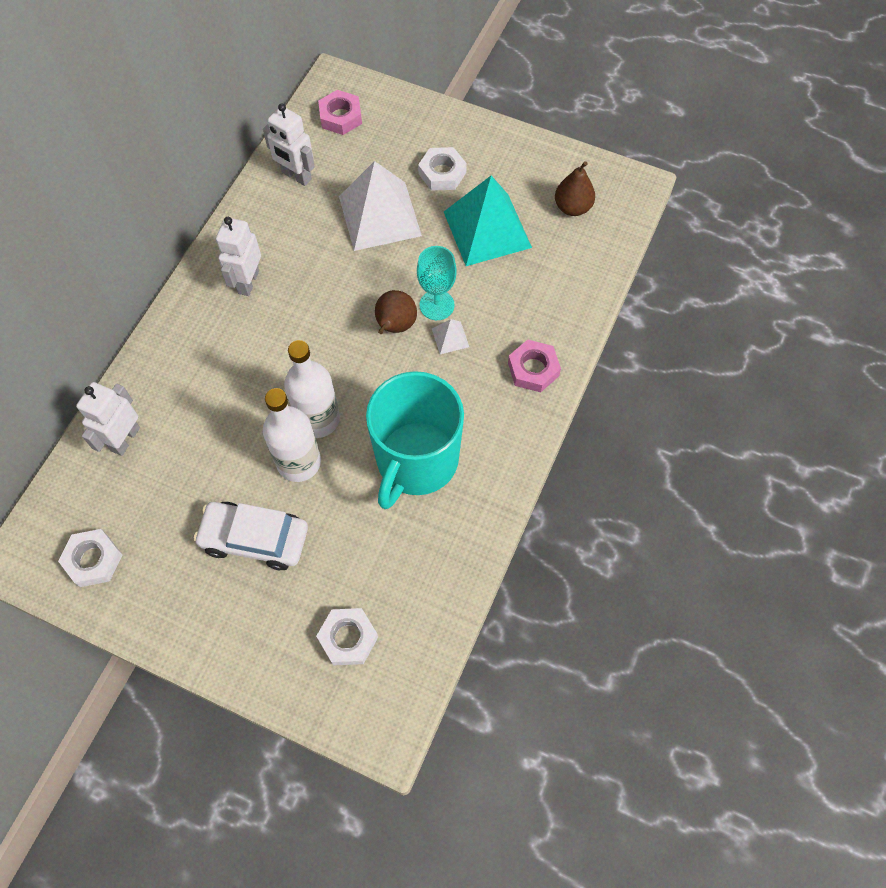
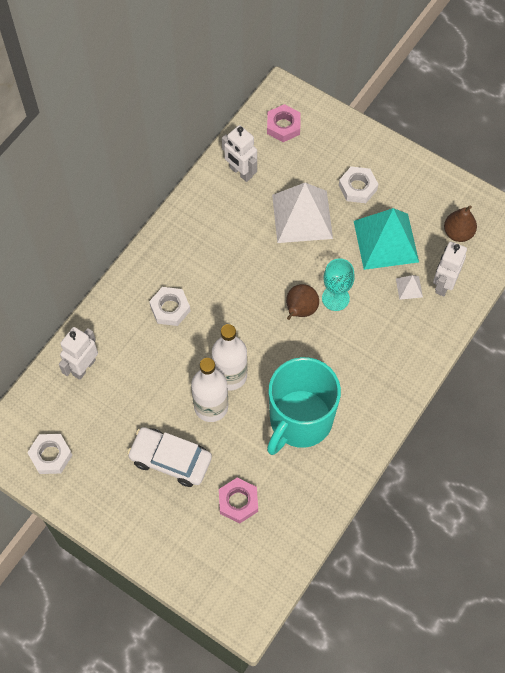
camera: 10 degrees right, 0 degrees up
(248, 282) = (191, 256): white robot -> white robot (443, 284)
(348, 638) = (229, 545): white nut -> white nut (170, 308)
(450, 338) = (341, 326): white pyramid -> white pyramid (409, 287)
(533, 369) = (402, 362): pink nut -> pink nut (238, 502)

